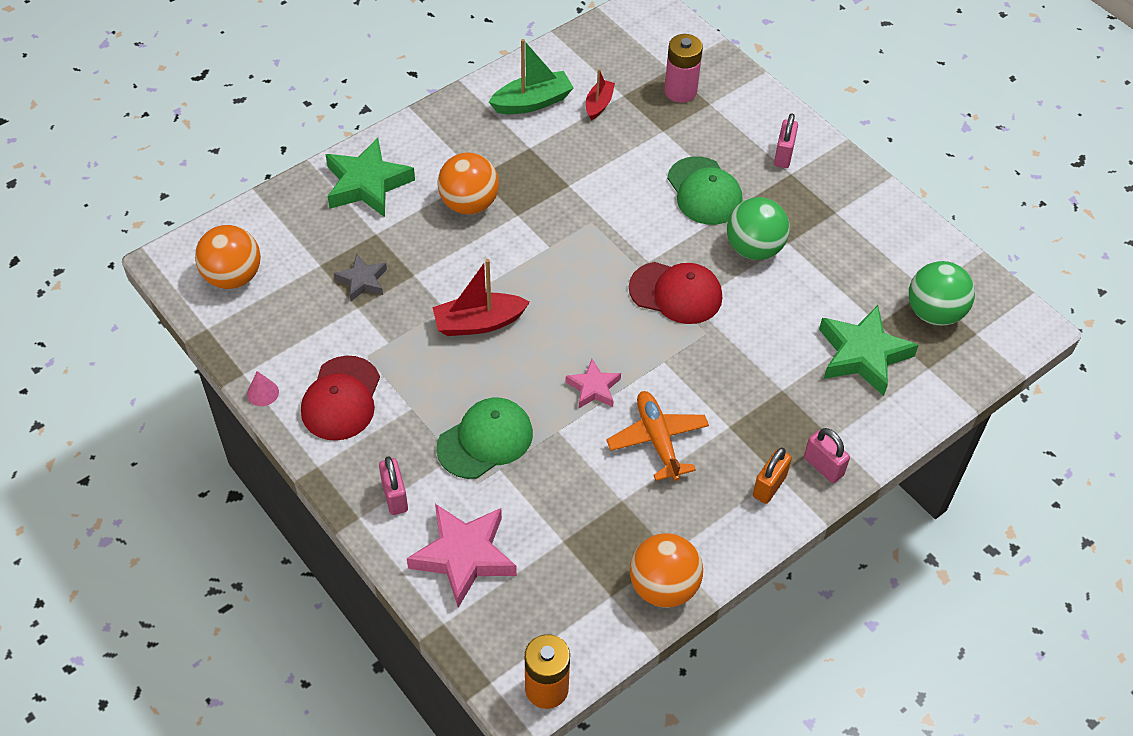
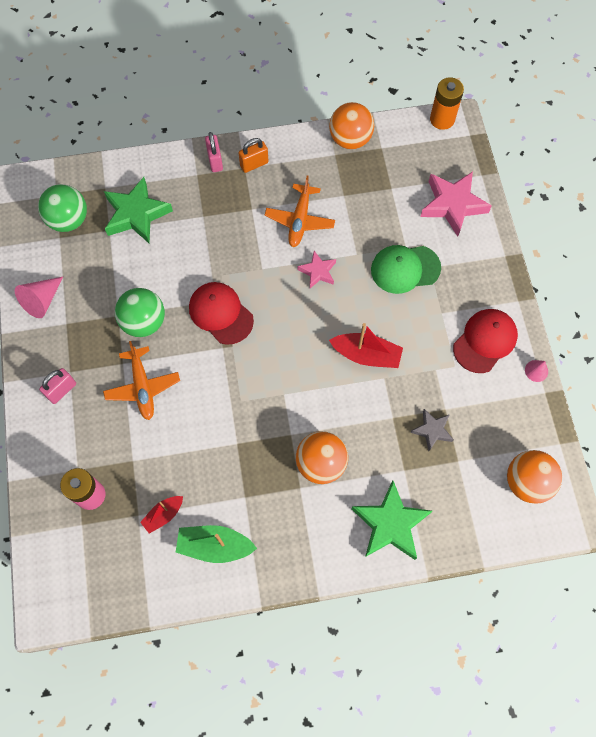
camera: 150 degrees left, 15 degrees up
(395, 496) = (477, 259): pink padlock -> none
(704, 191) = (143, 387): green cap -> orange plane
(881, 221) = (42, 300): none -> pink cone

